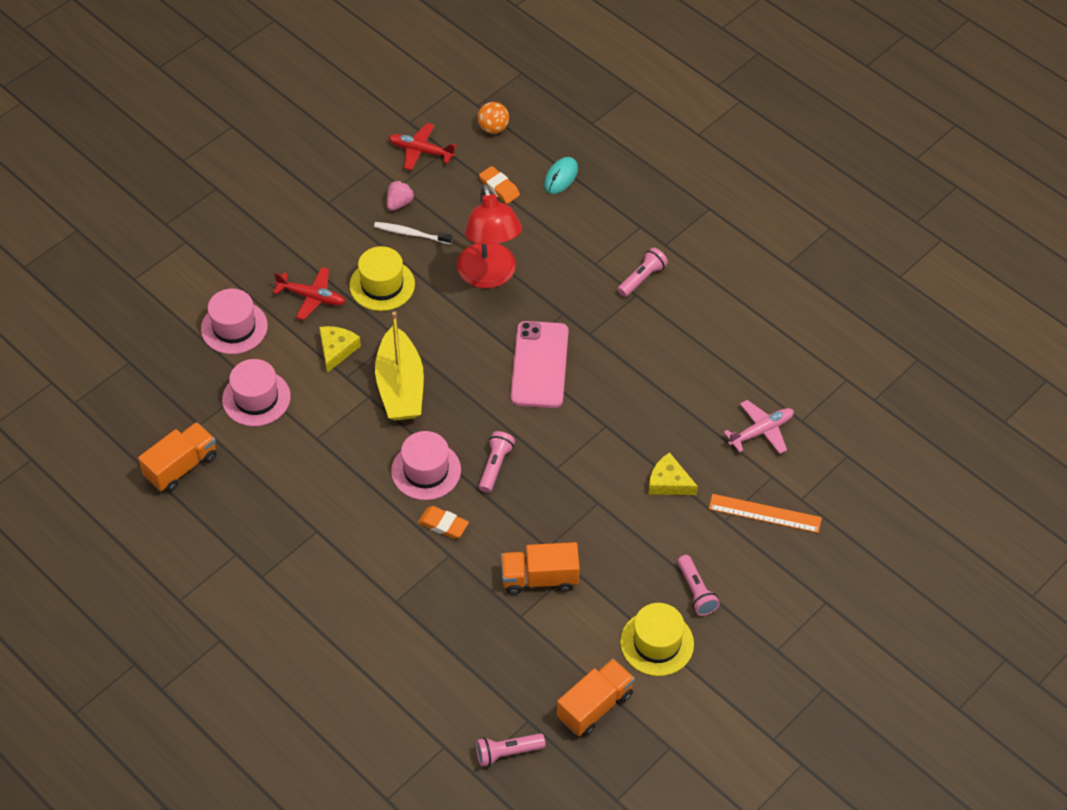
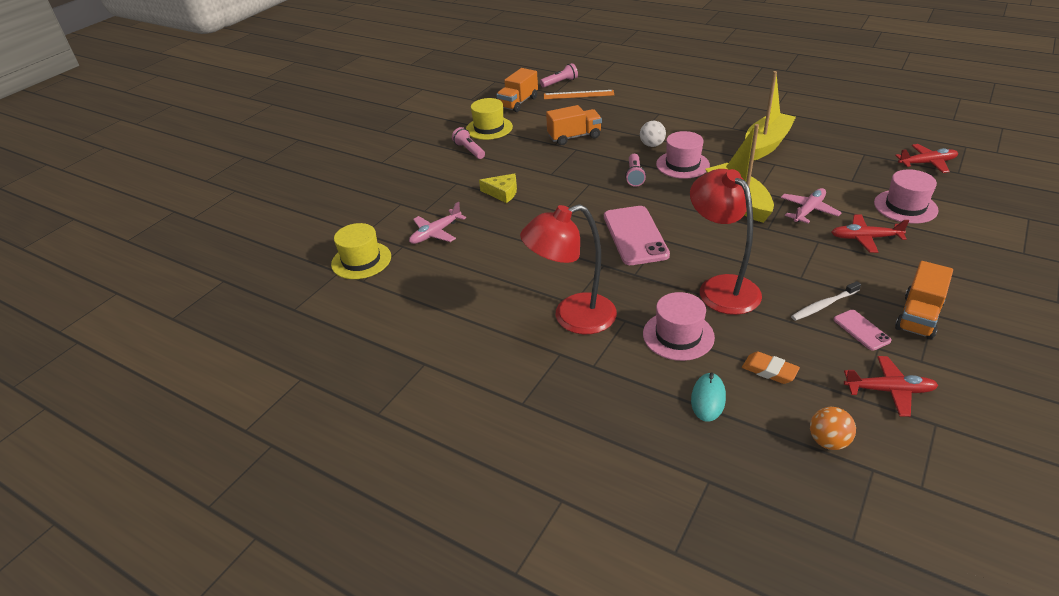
camera: 170 degrees right, 15 degrees down
(146, 386) = (926, 163): none -> red plane
(181, 467) = (851, 134): orange truck -> orange truck (918, 316)
(256, 398) = (840, 173): pink hat -> pink hat (678, 335)
(299, 480) = (766, 144): none -> yellow boat
(336, 350) = (808, 211): yellow cheese -> pink plane
(382, 285) = (813, 259): yellow hat -> yellow hat (361, 260)
(399, 203) = (861, 330): pink strawberry -> pink phone
(411, 234) = (824, 305): white toothbrush -> white toothbrush turned 150 degrees clockwise
(443, 524) = (652, 145): orange eraser -> white ball
(642, 278) = (572, 318): pink flashlight -> red lamp
(765, 513) = (427, 191): orange ruler -> orange ruler (578, 94)

